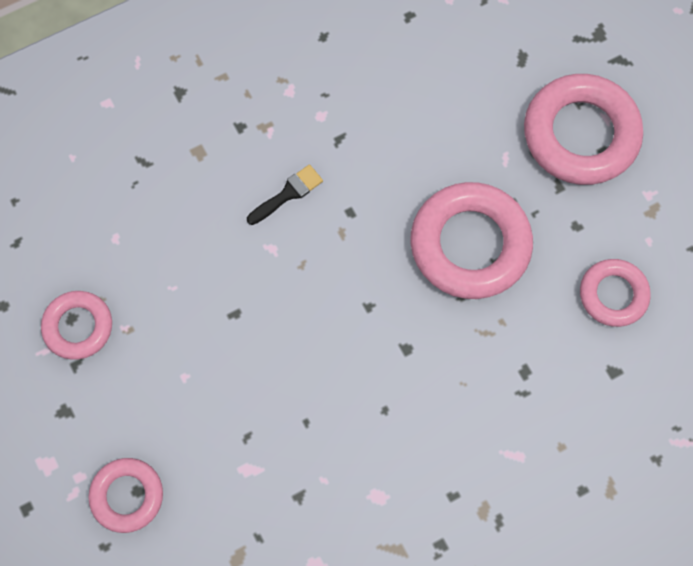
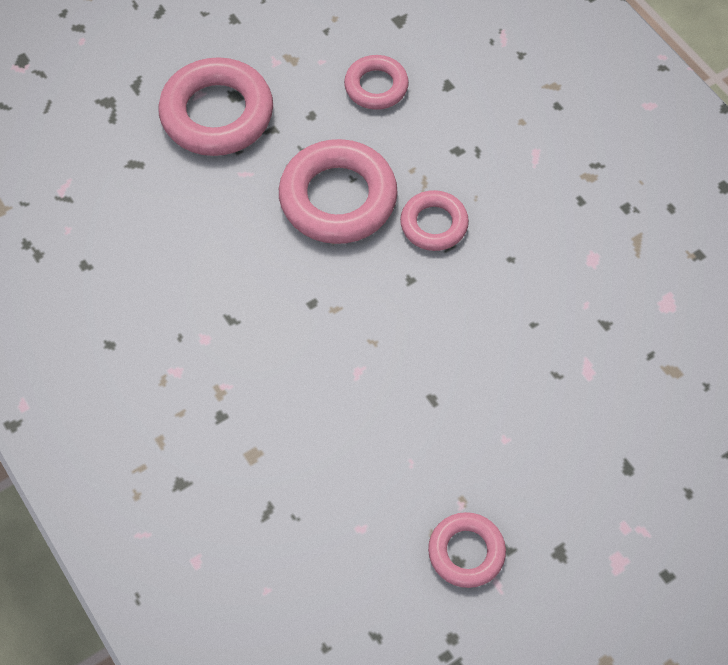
camera: 95 degrees left, 10 degrees down
(127, 496) = (635, 478): pink ring -> pink ring (434, 224)
(288, 193) = (296, 361): black brush -> none

